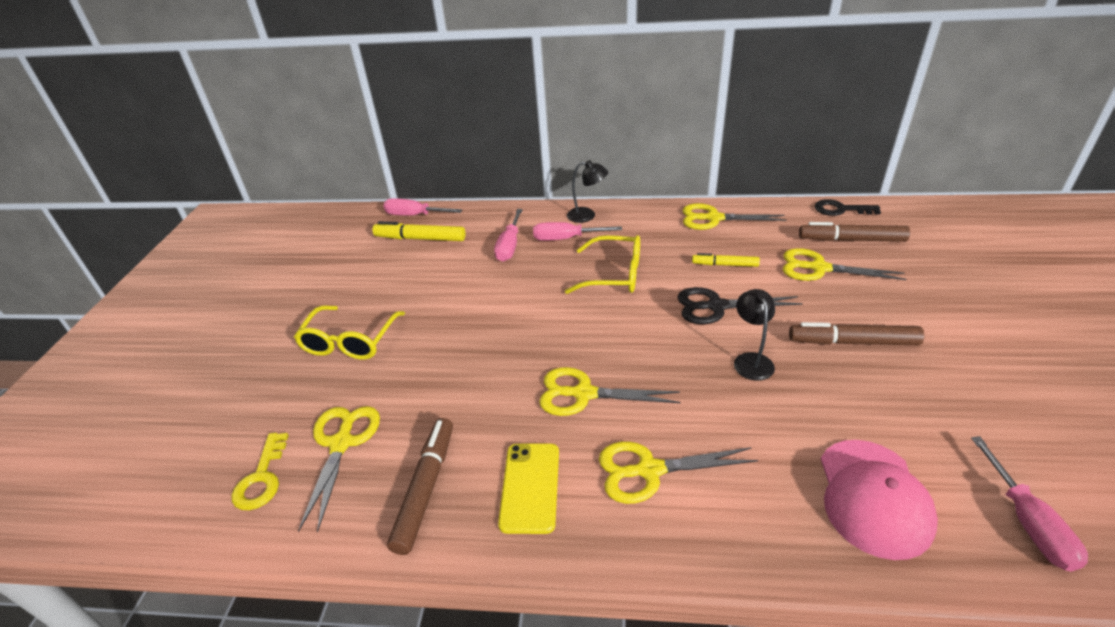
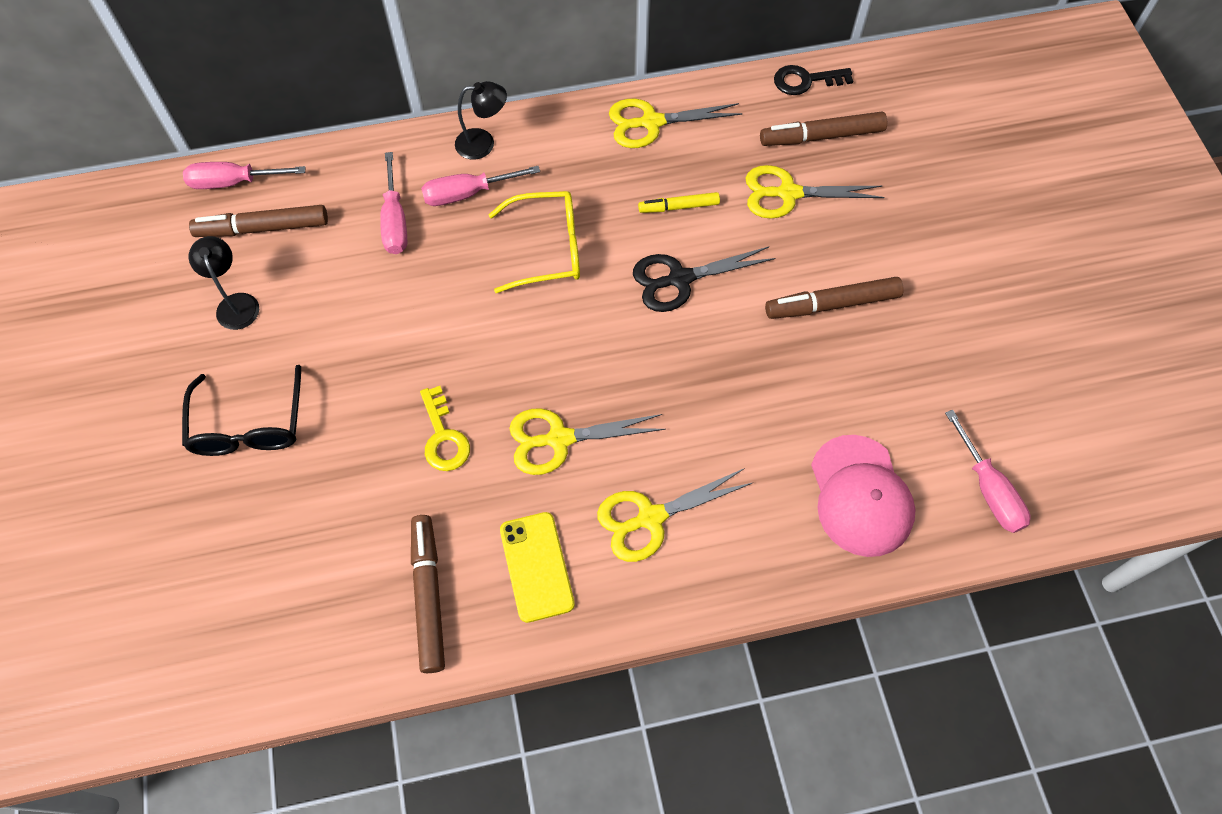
camera: 20 degrees left, 25 degrees up
(262, 478) = (240, 630): yellow key -> yellow key (443, 437)
(341, 443) = (310, 567): yellow scissors -> none
(350, 342) = (249, 425): yellow glasses -> black glasses
(420, 239) = (263, 228): yellow marker -> brown marker
(751, 360) = (729, 353): black lamp -> black lamp (236, 303)

